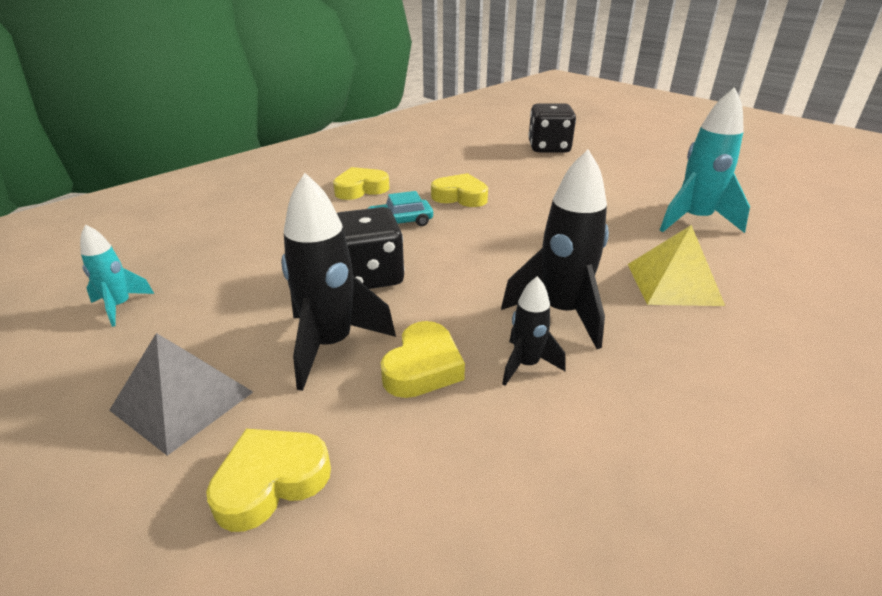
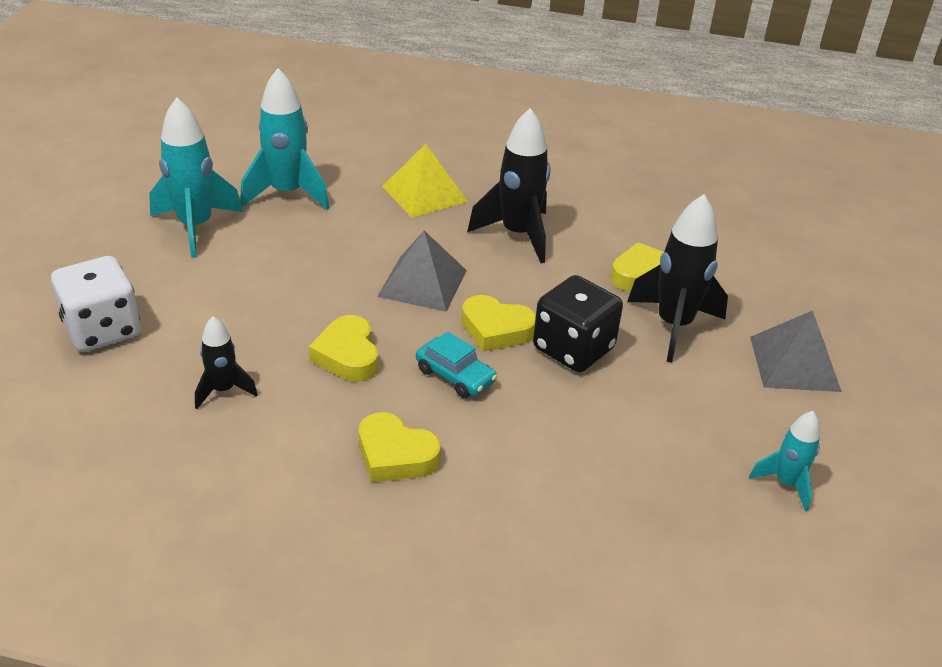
camera: 125 degrees left, 5 degrees up
(271, 482) = (782, 293): yellow heart -> yellow heart (496, 329)
(518, 240) = (422, 283): none -> grey pyramid
(526, 365) = (593, 236): black rocket -> black rocket (223, 390)
(549, 148) = (102, 329): black dice -> white dice
(652, 183) = (196, 227): none -> turquoise rocket

